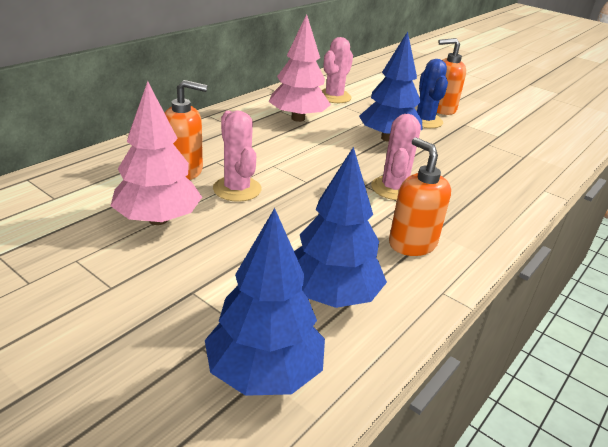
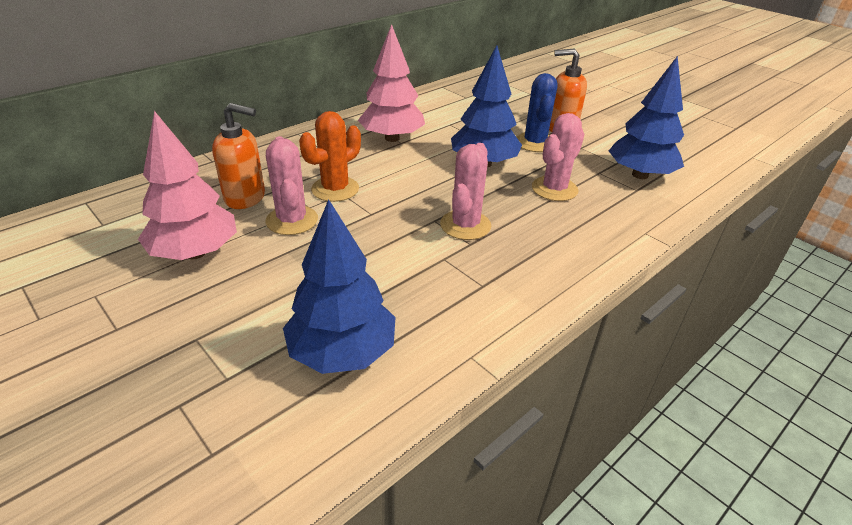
camera: 10 degrees right, 5 degrees up
(264, 372) = (231, 440): blue tree -> blue tree (640, 175)
(265, 162) = (335, 189): none -> orange cactus
(334, 97) = (442, 113): pink cactus -> pink cactus (554, 189)
(412, 244) = (459, 294): orange soap dispenser -> none

